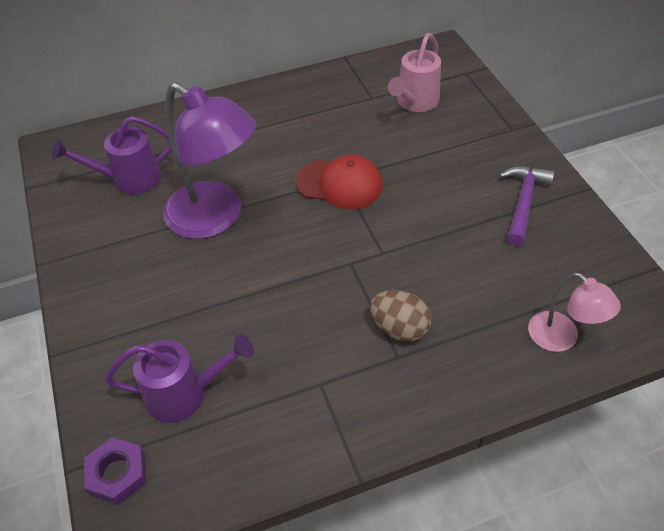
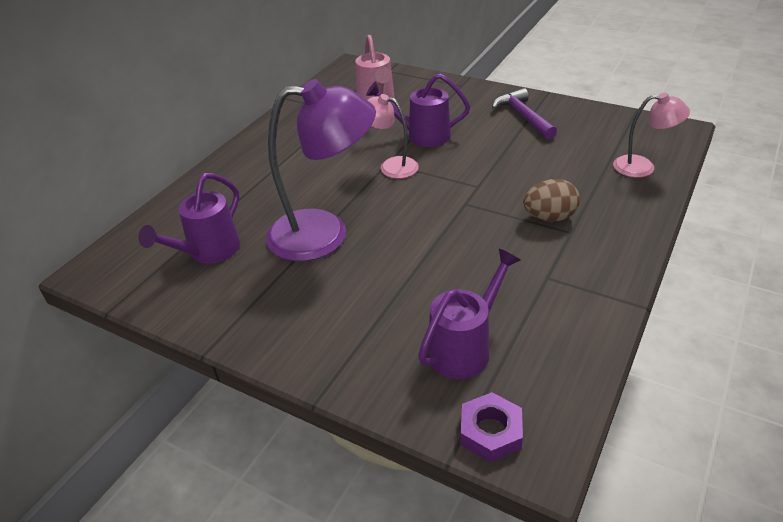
camera: 40 degrees left, 10 degrees down
(340, 184) = (391, 166): red cap -> pink lamp
(404, 166) = (422, 135): none -> purple watering can

